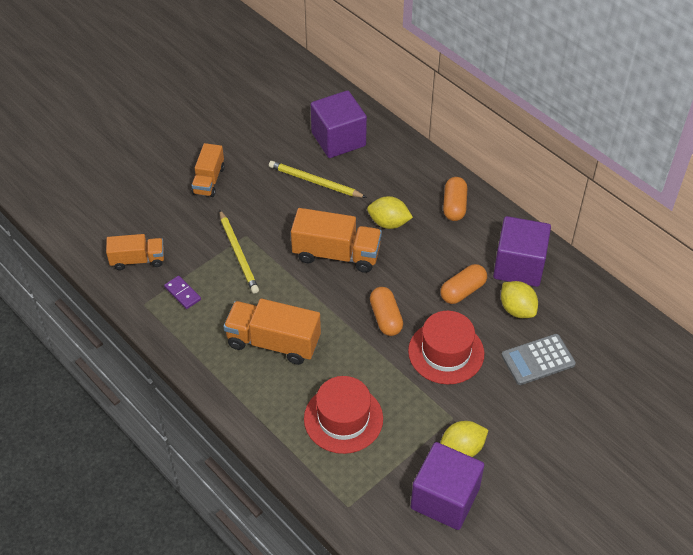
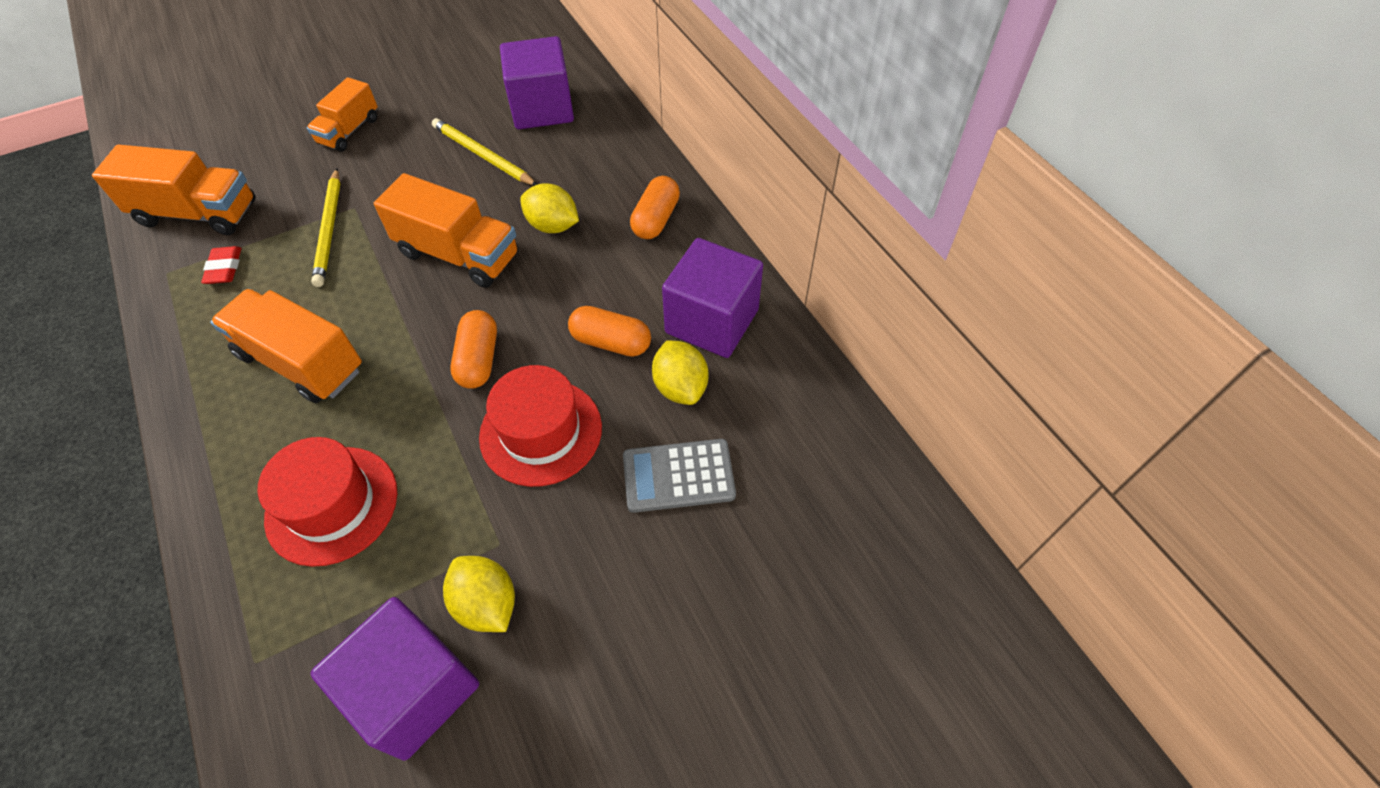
camera: 15 degrees right, 5 degrees up
(138, 260) = (197, 213): orange truck -> orange truck, size x1.57
(182, 293) = (224, 268): purple domino -> red eraser
(462, 291) = (611, 342): orange capsule -> orange capsule turned 45 degrees clockwise
(462, 449) = (486, 604): yellow lemon -> yellow lemon turned 60 degrees clockwise

